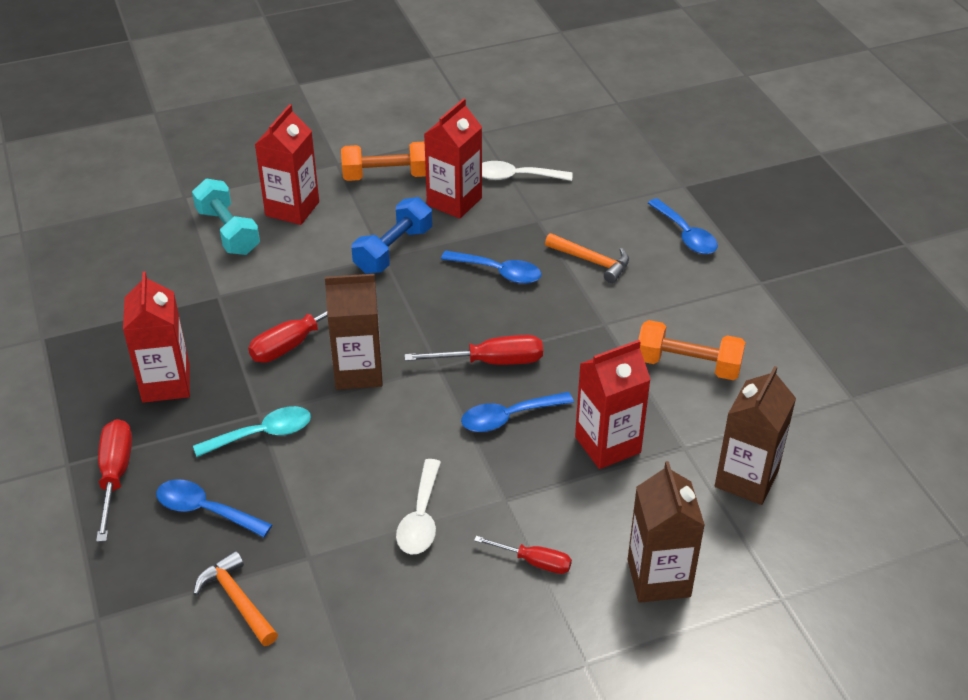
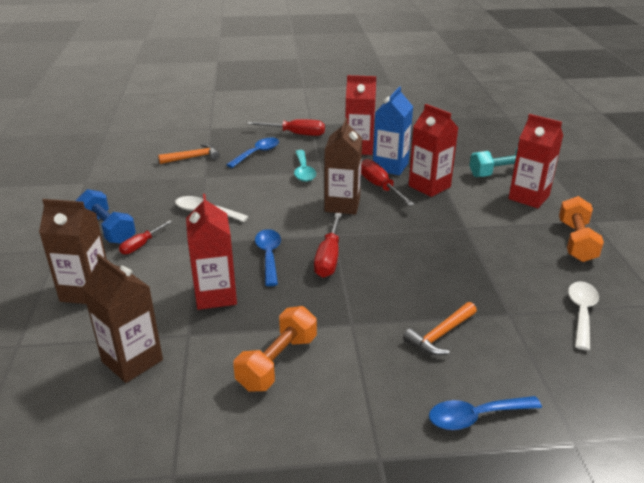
camera: 105 degrees right, 10 degrees down
(227, 339) = (390, 166): none -> blue carton
(393, 250) = (472, 233): blue dumbbell -> blue dumbbell (108, 229)
(454, 201) = (539, 270): red carton -> red carton (429, 186)
(498, 272) = (435, 278): blue spoon -> none

